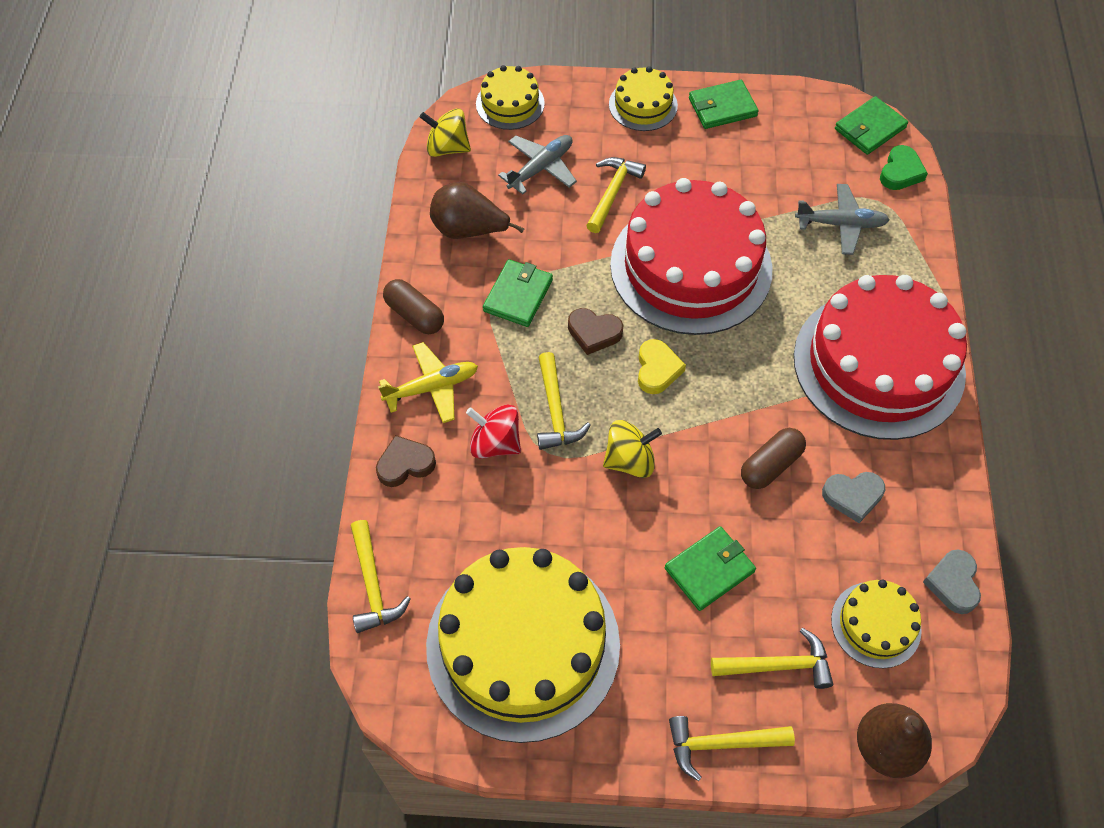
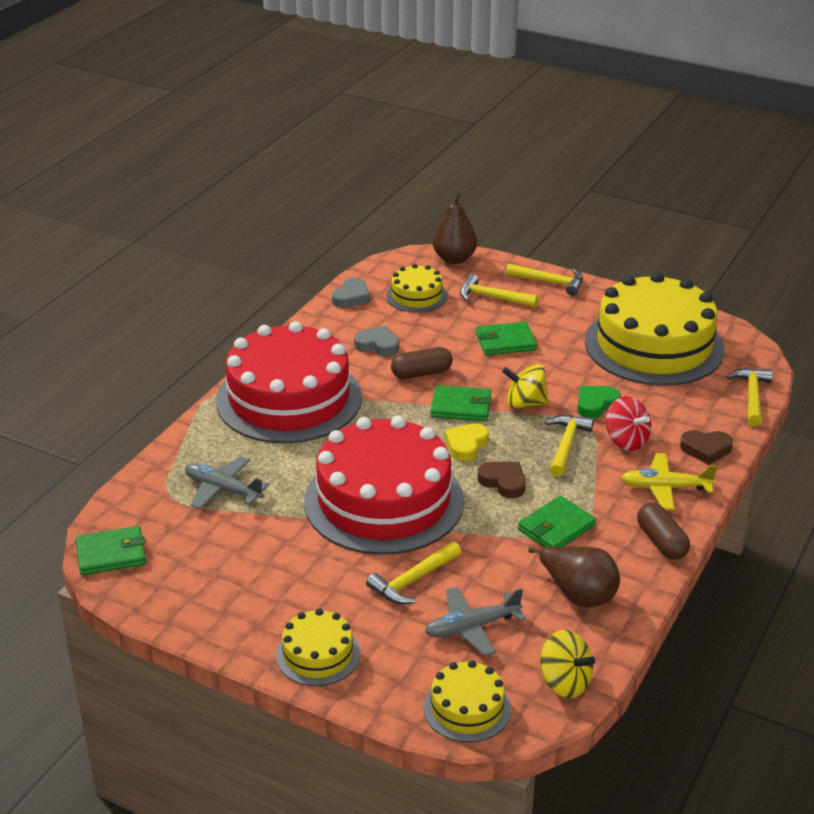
camera: 155 degrees left, 25 degrees down
(722, 107) = (236, 623): green wallet -> green wallet (461, 406)
(900, 172) = (126, 510): green heart -> green heart (596, 404)

